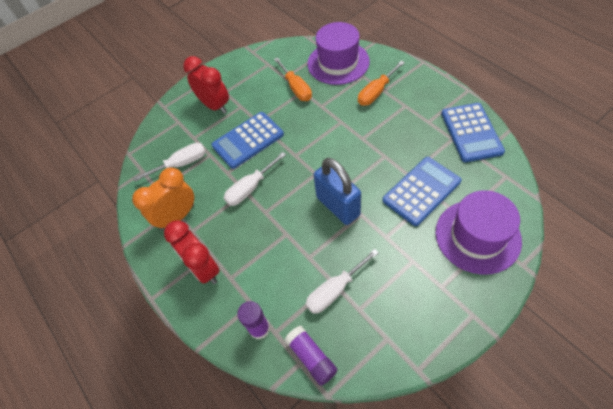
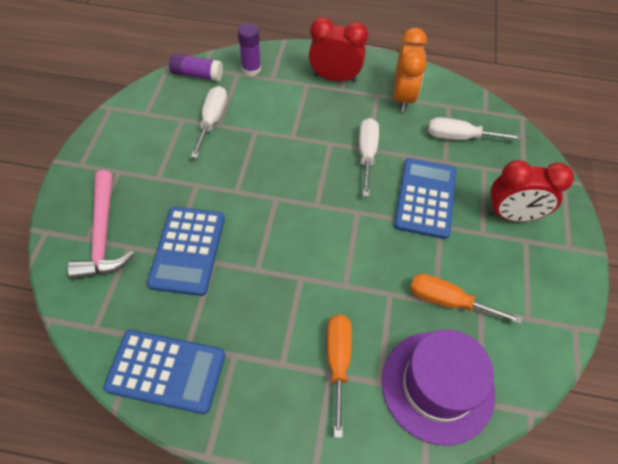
camera: 130 degrees right, 0 degrees up
(181, 164) = (460, 137): white screwdriver -> white screwdriver turned 75 degrees clockwise
(338, 206) = (265, 186): blue padlock -> none
(471, 132) = (166, 371): blue calculator -> blue calculator turned 150 degrees clockwise
(477, 236) = (102, 235): purple hat -> pink hammer

